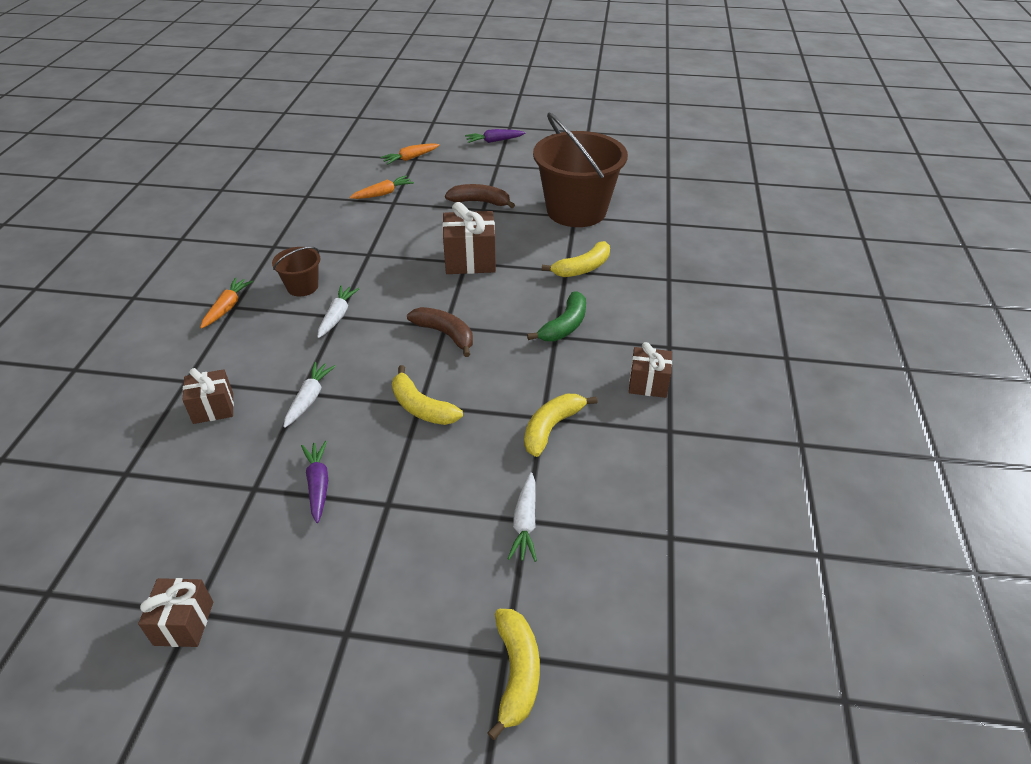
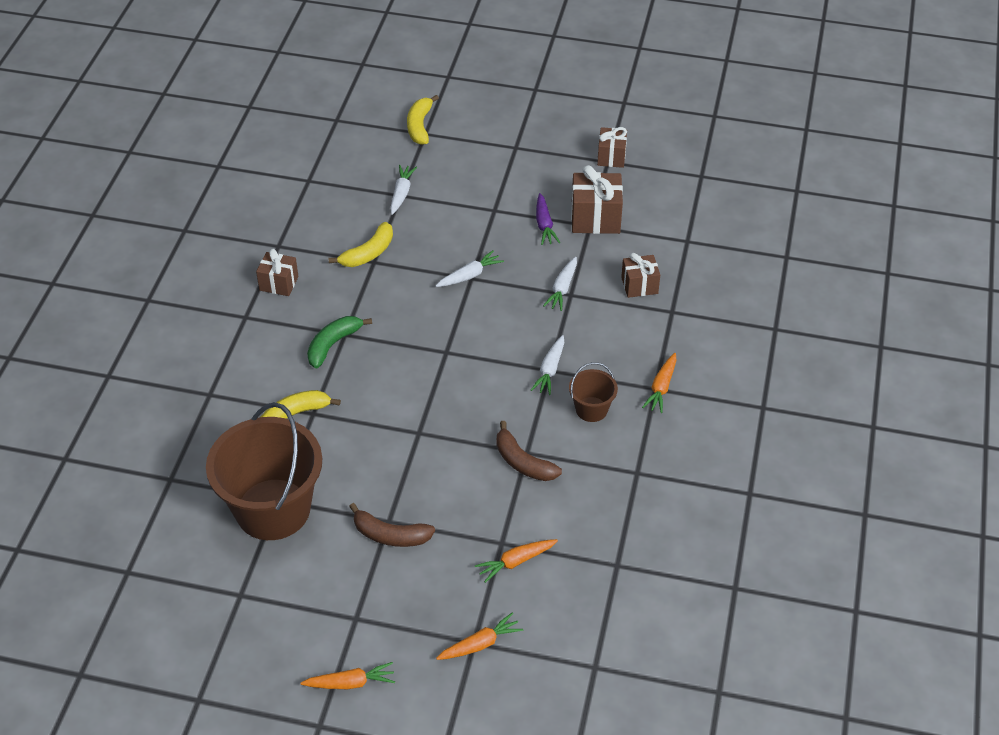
camera: 175 degrees left, 5 degrees up
(421, 407) = (469, 275): yellow banana -> white carrot
(445, 334) = (446, 343): brown banana -> brown banana (523, 462)
(470, 260) = (413, 434): brown gift -> brown gift (595, 218)
(494, 141) = (350, 683): purple carrot -> orange carrot

